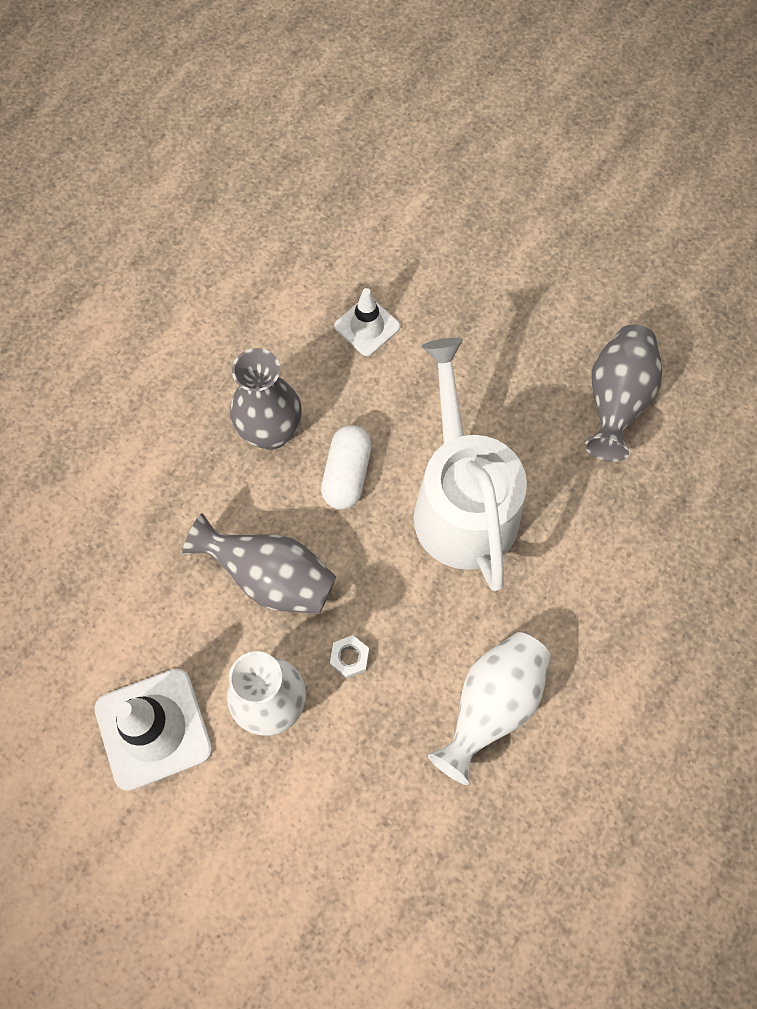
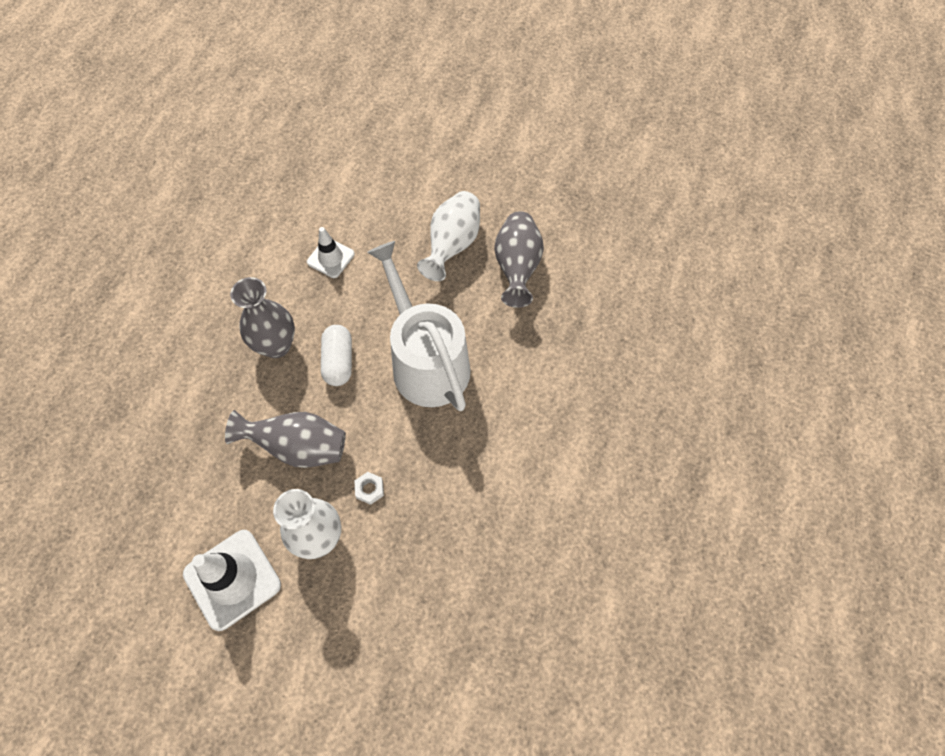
camera: 15 degrees left, 5 degrees down
(491, 705) = (480, 496): white vase -> white vase (452, 245)

